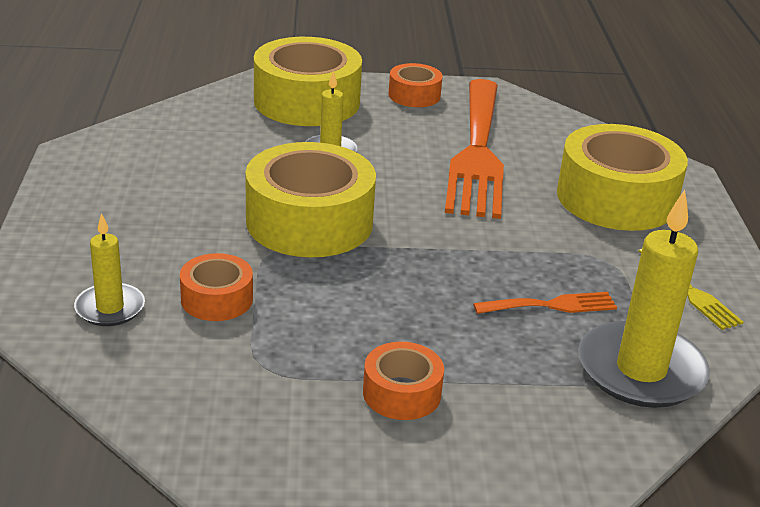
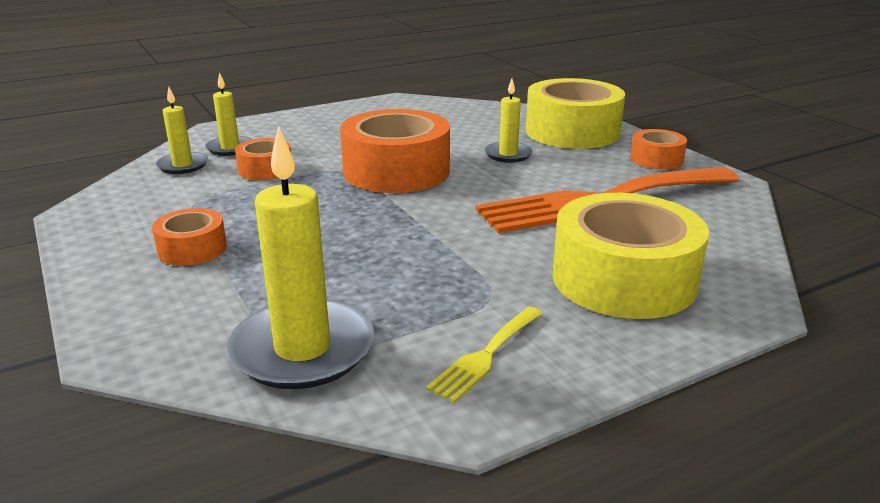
camera: 65 degrees right, 5 degrees down
(134, 356) = (183, 165): none -> yellow candle
(309, 222) = (396, 171): yellow tape -> orange tape
(552, 305) = (376, 283): orange fork -> none

